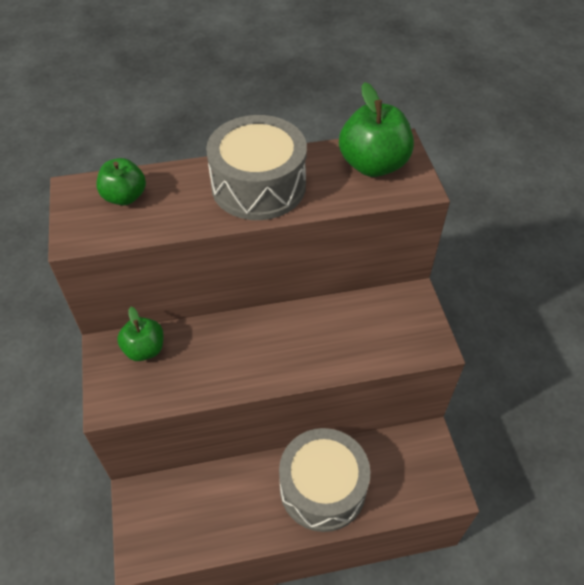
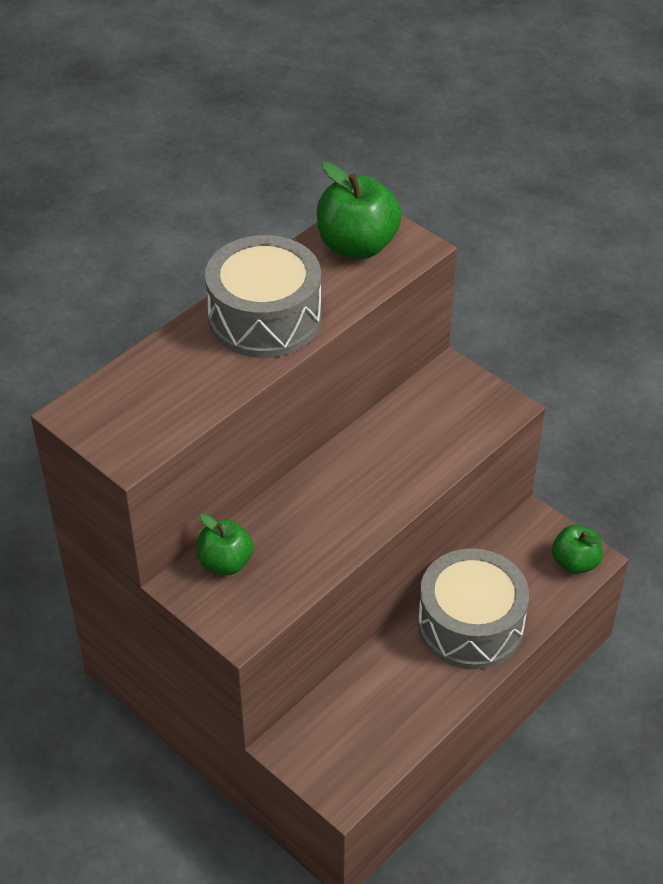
camera: 35 degrees left, 5 degrees down
(125, 197) = (138, 394): green apple -> green apple (575, 563)

